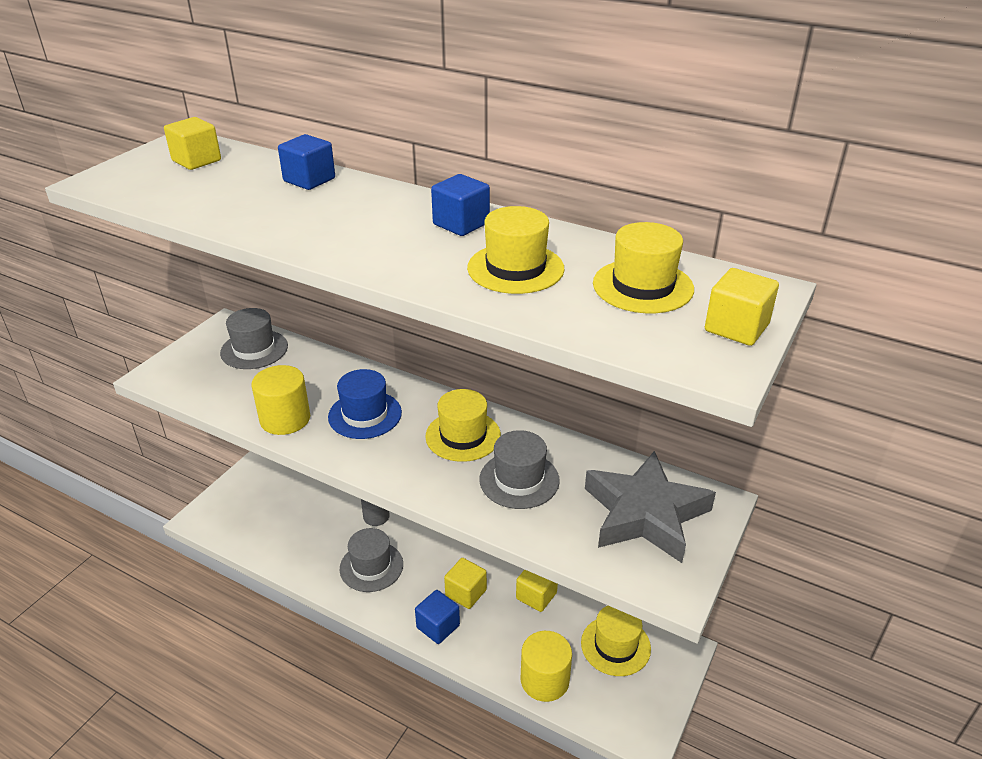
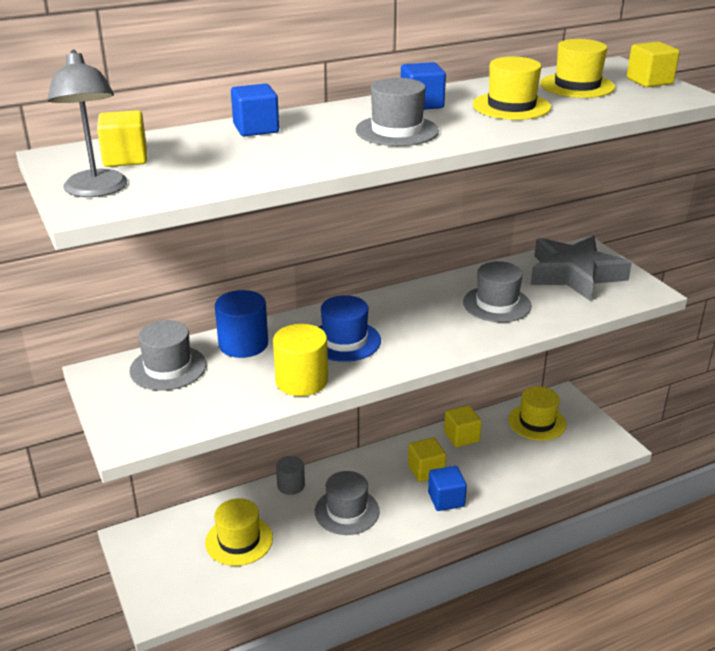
camera: 55 degrees left, 5 degrees down
(125, 174) = (96, 190): none -> grey lamp
(315, 367) = (243, 344): none -> blue cylinder
(370, 235) = (397, 131): none -> grey hat
(463, 436) = (423, 308): yellow hat -> yellow hat (239, 540)
(544, 680) = (540, 467): yellow cylinder -> none

